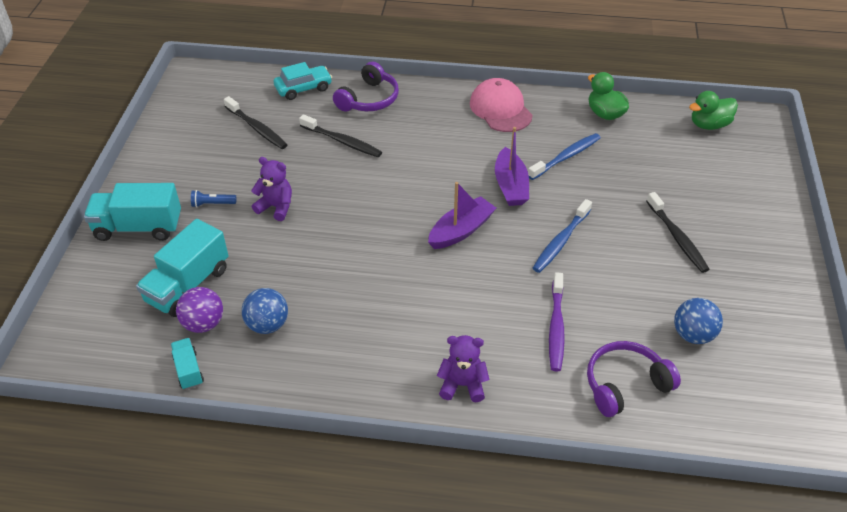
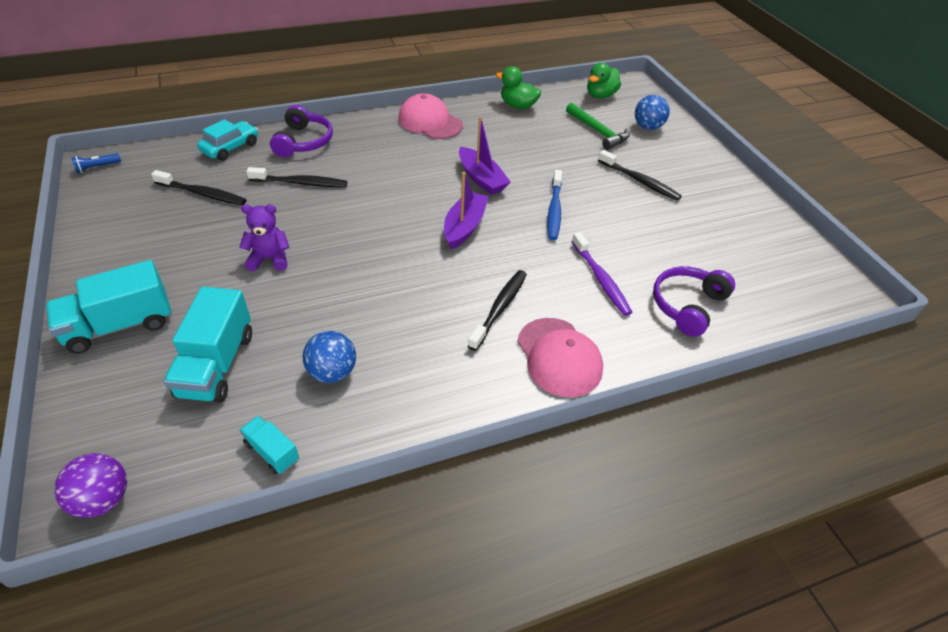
camera: 30 degrees left, 0 degrees up
(203, 324) = (259, 397): purple ball -> purple ball (103, 499)
(212, 204) = (196, 276): blue flashlight -> blue flashlight (97, 167)
(440, 320) = (499, 308): none -> black toothbrush
(462, 385) = (559, 357): purple teddy bear -> pink cap
(566, 157) = (510, 145): blue toothbrush -> none
(673, 167) = (597, 131): none -> green hammer
(693, 335) = (706, 249): blue ball -> blue ball (647, 127)

